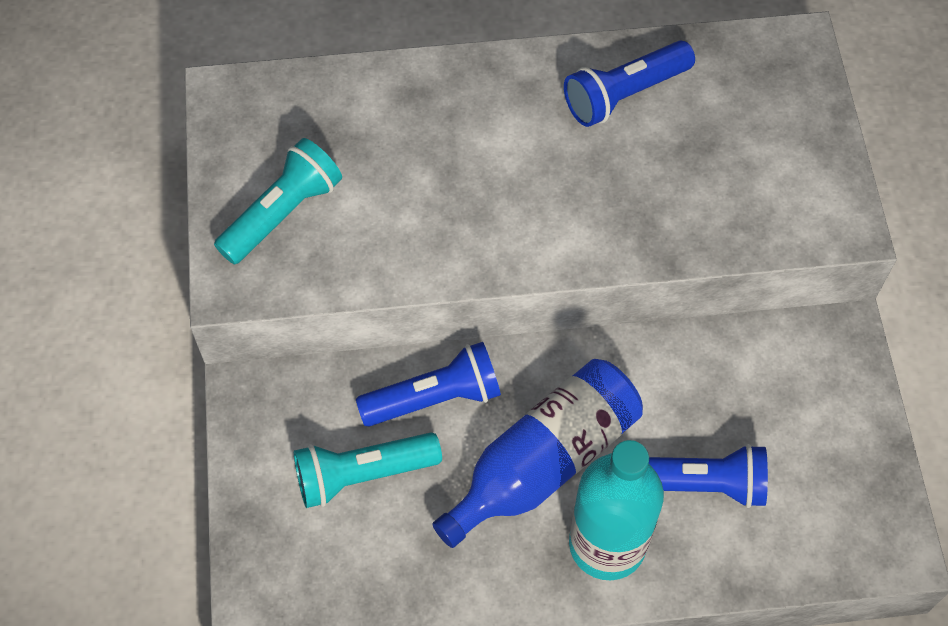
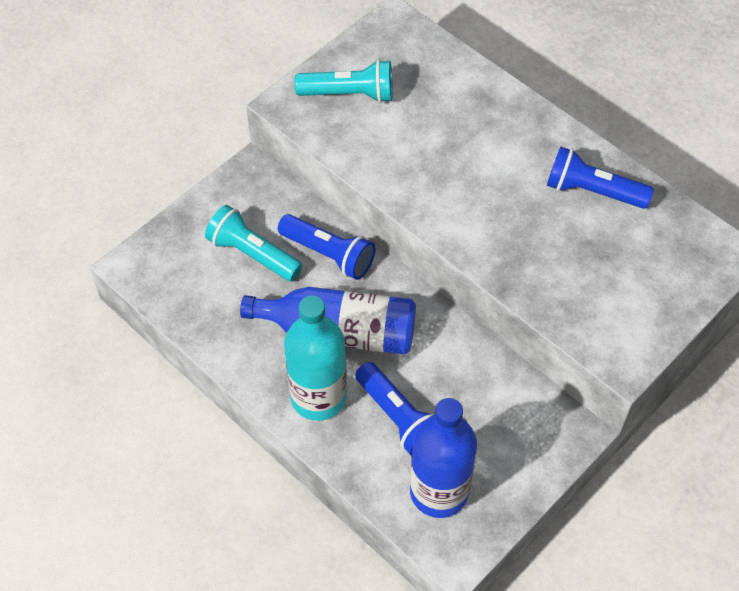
camera: 50 degrees right, 5 degrees down
(814, 511) = (439, 492): none -> blue bottle

